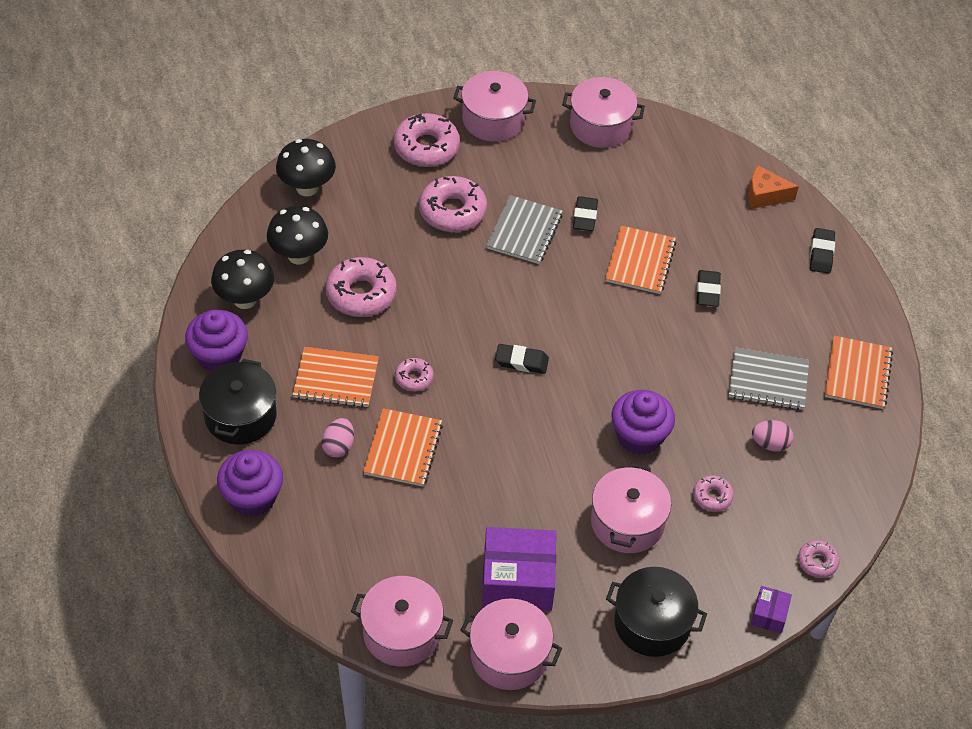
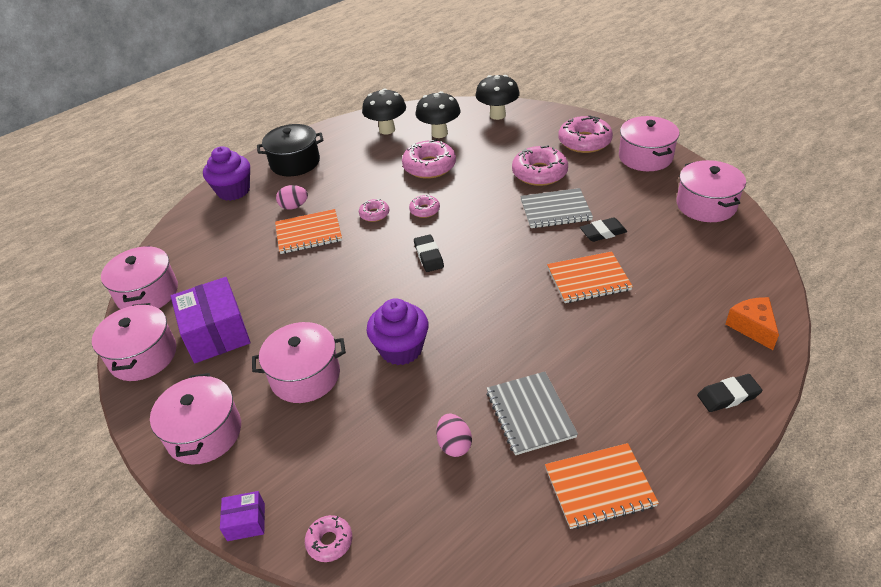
camera: 70 degrees right, 10 degrees down
(219, 356) = (336, 138): purple cupcake -> none
(336, 379) = (349, 184): orange notebook -> none
(652, 623) = (204, 433): black pot -> pink pot
(707, 291) = (597, 331): black eraser -> none
(712, 496) = (365, 423): pink donut -> pink donut (424, 210)

